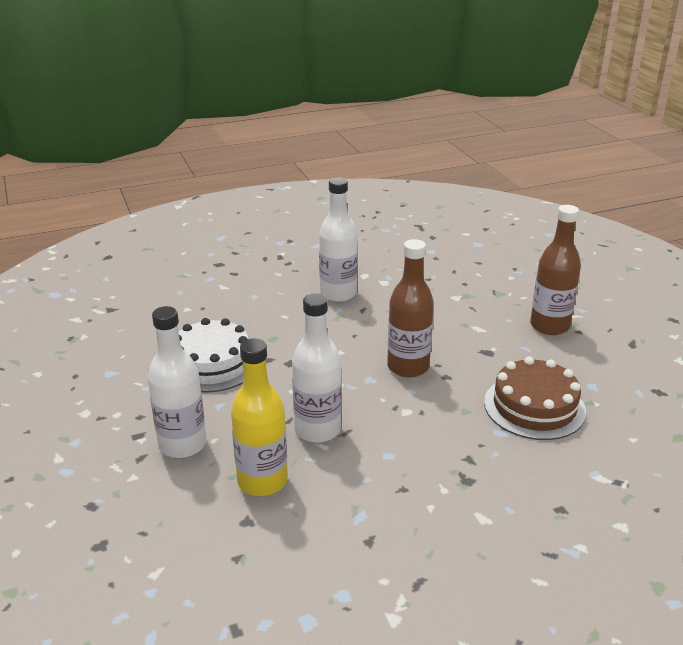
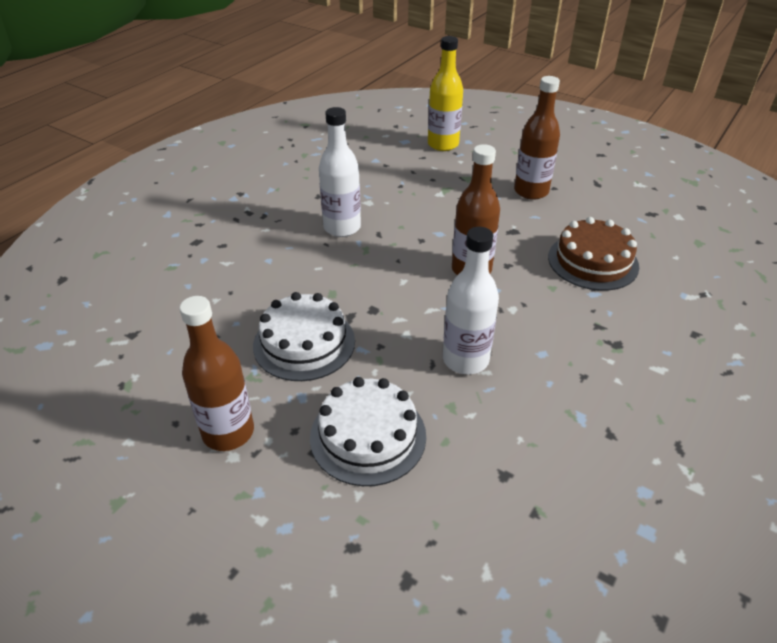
camera: 35 degrees left, 10 degrees up
(98, 397) = (228, 432): none -> brown bottle
(182, 444) = (368, 436): white bottle -> white cake
(262, 481) = (475, 431): yellow bottle -> yellow bottle (443, 144)

